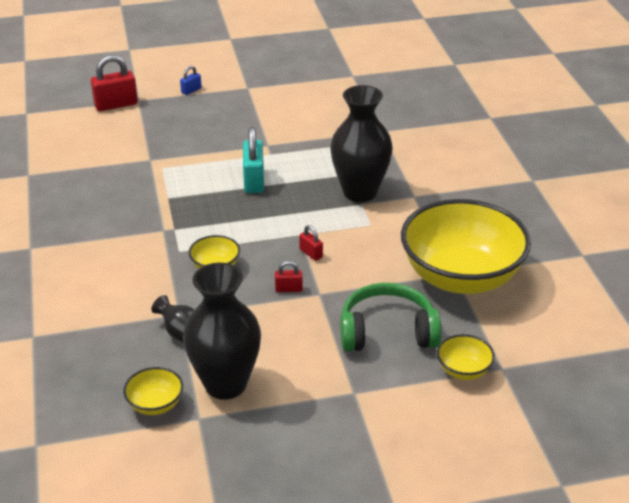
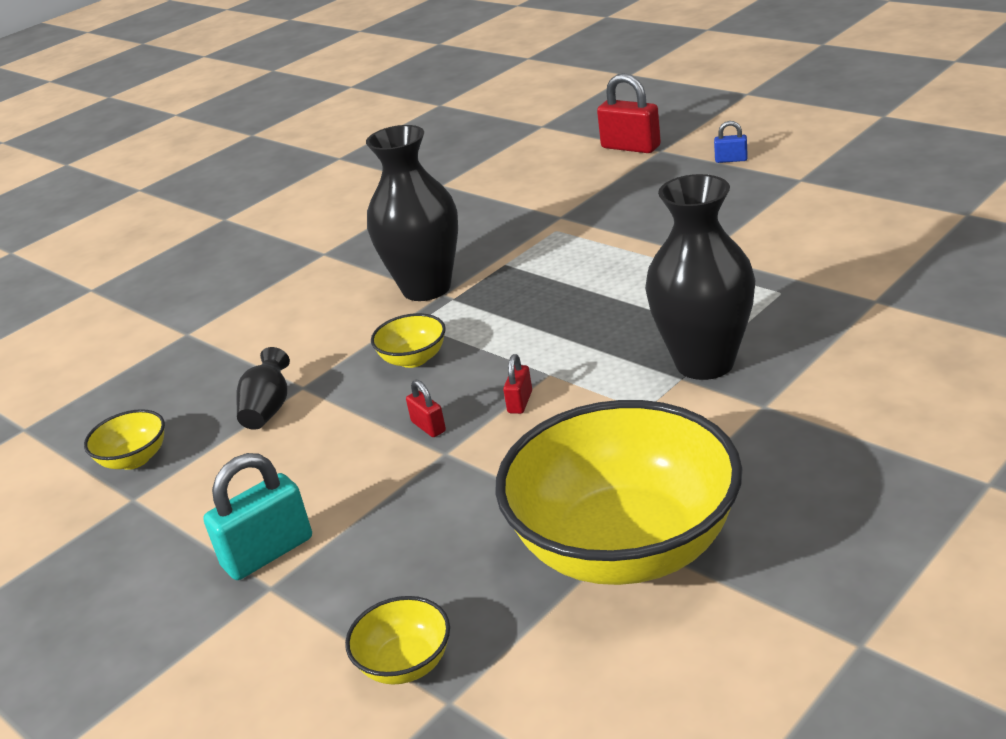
camera: 60 degrees right, 5 degrees down
(225, 384) = (205, 483): black vase -> black vase (426, 288)
(254, 181) = (614, 288): turquoise padlock -> turquoise padlock (268, 552)
(387, 332) = (423, 548): green headphones -> none

